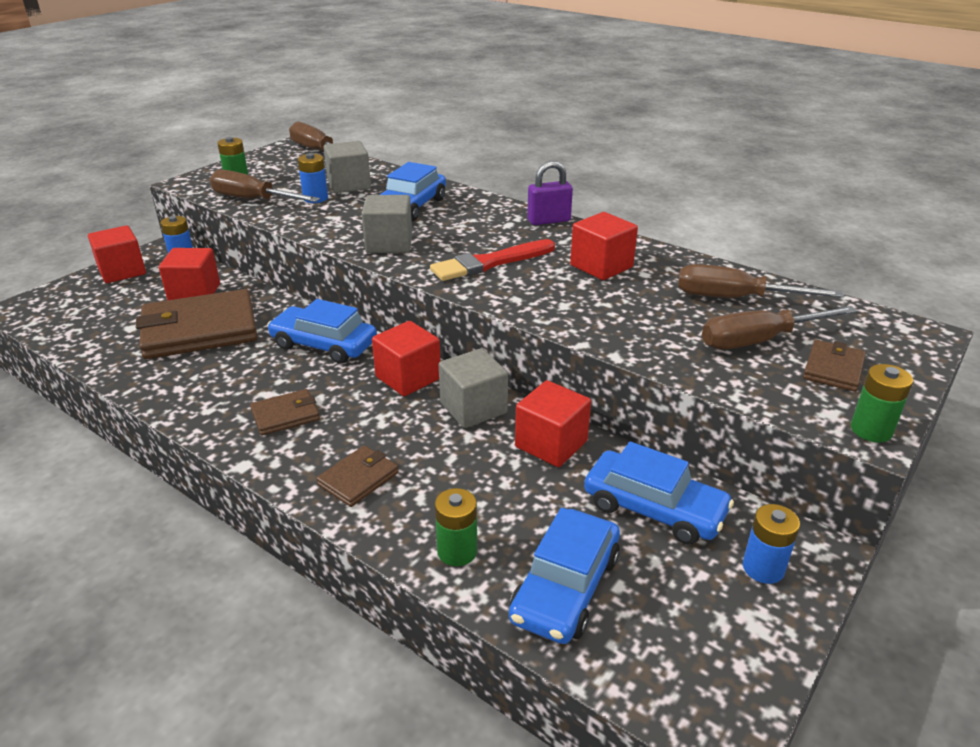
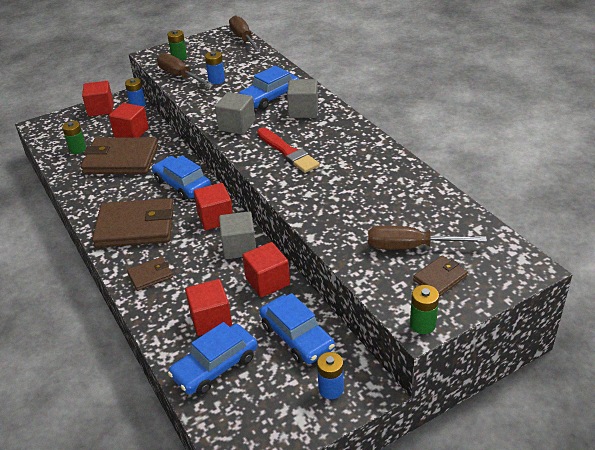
camera: 25 degrees right, 5 degrees up
(285, 415) = (135, 227): brown wallet -> brown wallet, size x2.10
(349, 185) = (244, 72): grey cube -> grey cube (303, 110)
(457, 551) = (174, 330): green battery -> green battery (78, 149)
(490, 263) = (287, 152): red brush -> red brush turned 120 degrees counterclockwise
(548, 220) = (351, 124): purple padlock -> none
(601, 266) = (356, 168): red cube -> red cube (211, 319)
(734, 298) = (423, 212): brown screwdriver -> none

